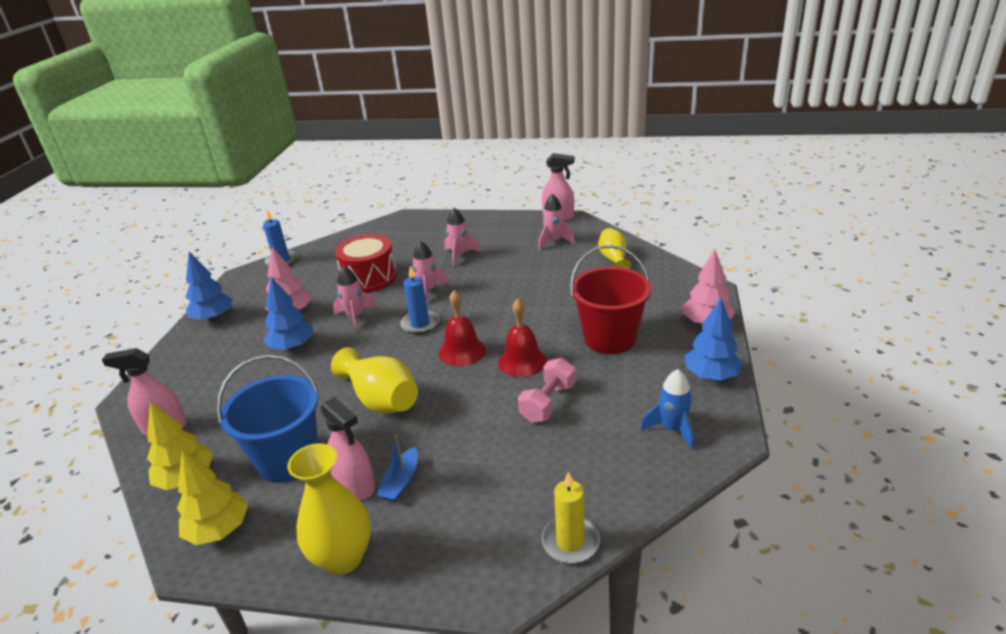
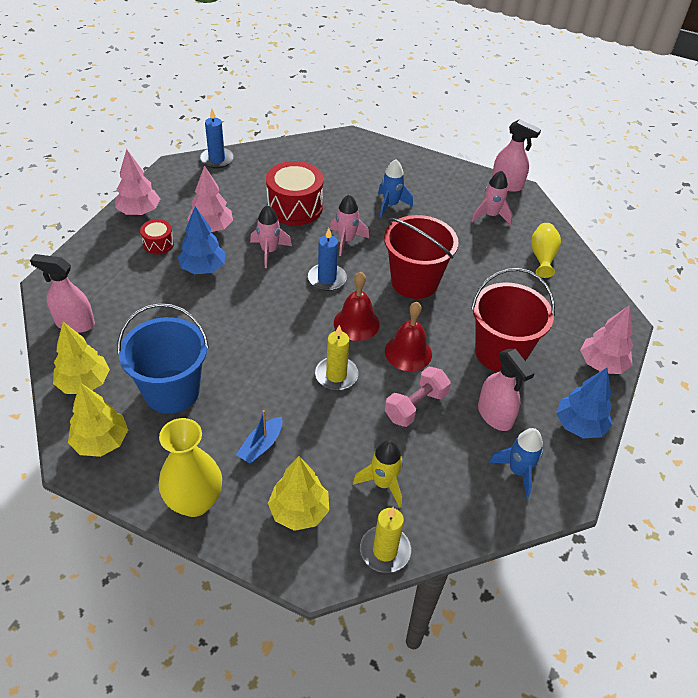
camera: 10 degrees right, 15 degrees up
(213, 318) = (139, 211): blue tree -> pink tree
(240, 338) = (158, 244): none -> red drum
(355, 485) = (222, 436): pink spray bottle -> pink spray bottle (495, 415)
(381, 399) = (267, 354): yellow vase -> none
(458, 399) = (336, 375): none -> yellow candle
(460, 255) = (390, 205): pink rocket -> blue rocket
(463, 532) = (299, 511): none -> yellow tree
(505, 305) = (414, 282): none -> red bucket
(543, 479) = (383, 483): none -> yellow rocket

